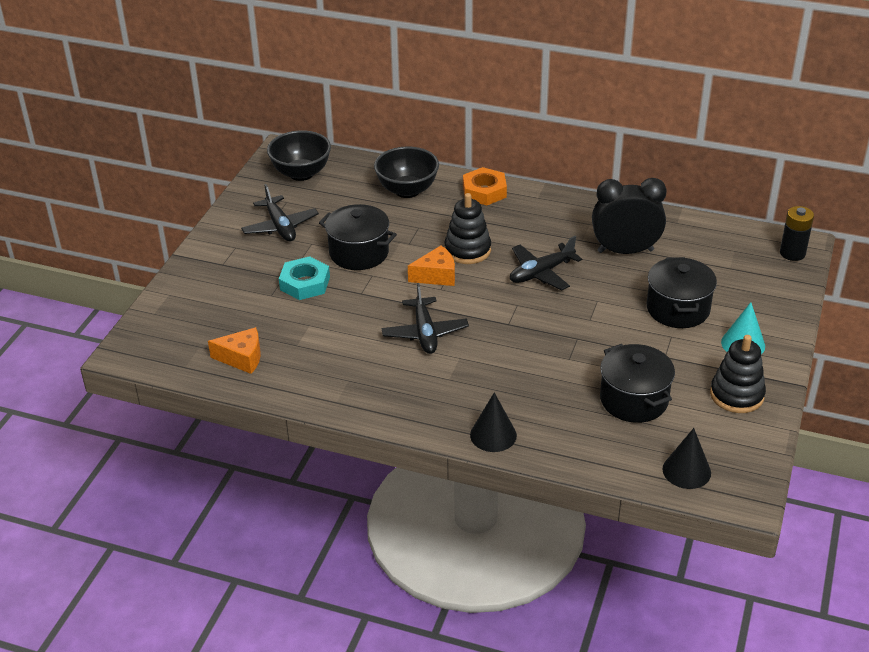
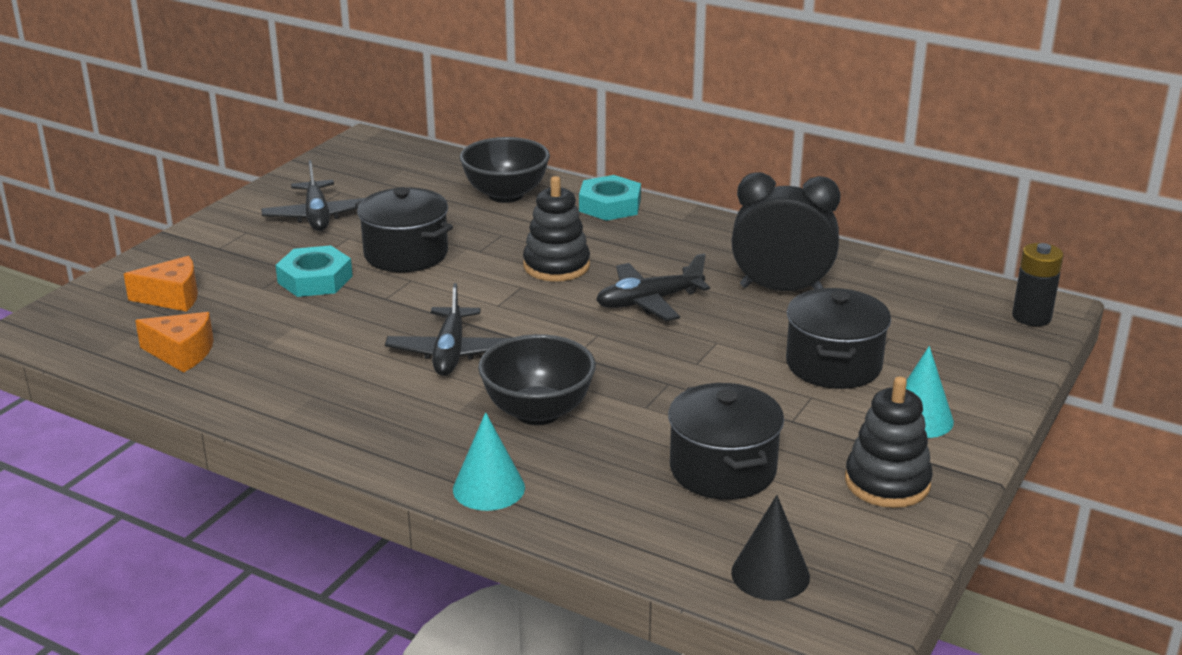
camera: 10 degrees right, 10 degrees down
(301, 173) = (375, 165): black bowl -> black bowl (538, 412)
(436, 276) = (499, 289): orange cheese -> orange cheese (172, 297)
(484, 191) = (610, 205): orange nut -> turquoise nut
(493, 435) = (488, 488): black cone -> turquoise cone

